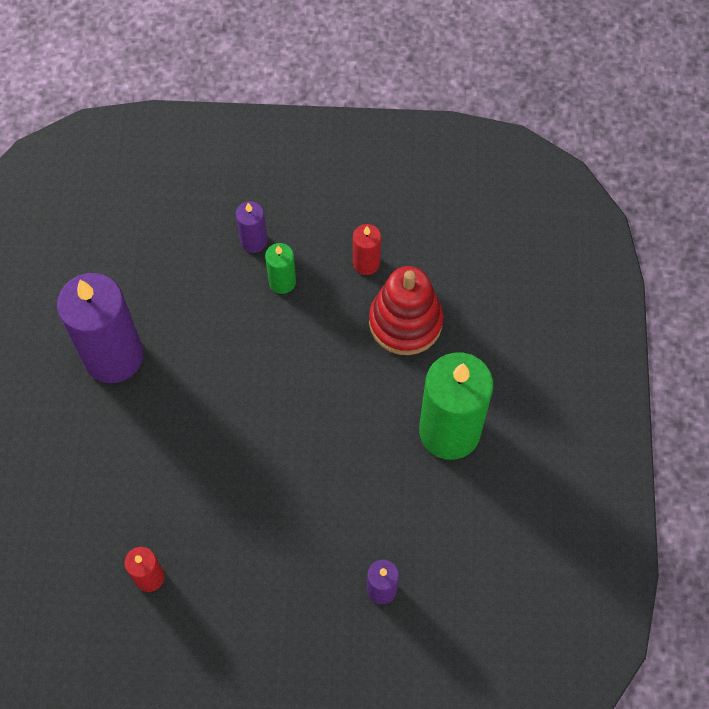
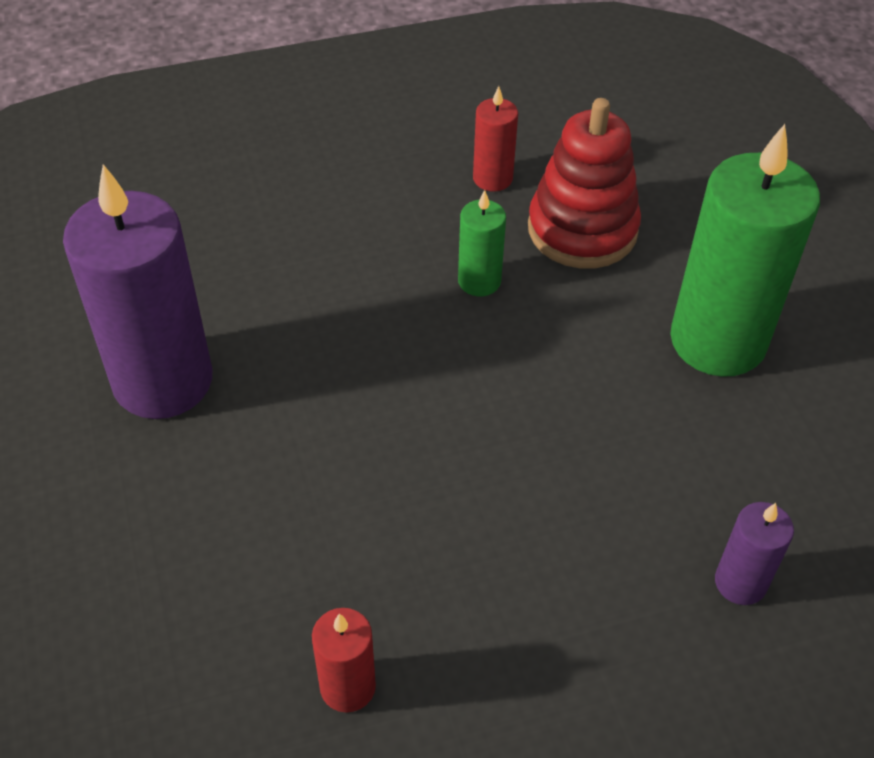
camera: 20 degrees left, 15 degrees down
(253, 241) = (321, 191): purple candle -> none
(282, 282) = (384, 226): green candle -> green candle (479, 281)

